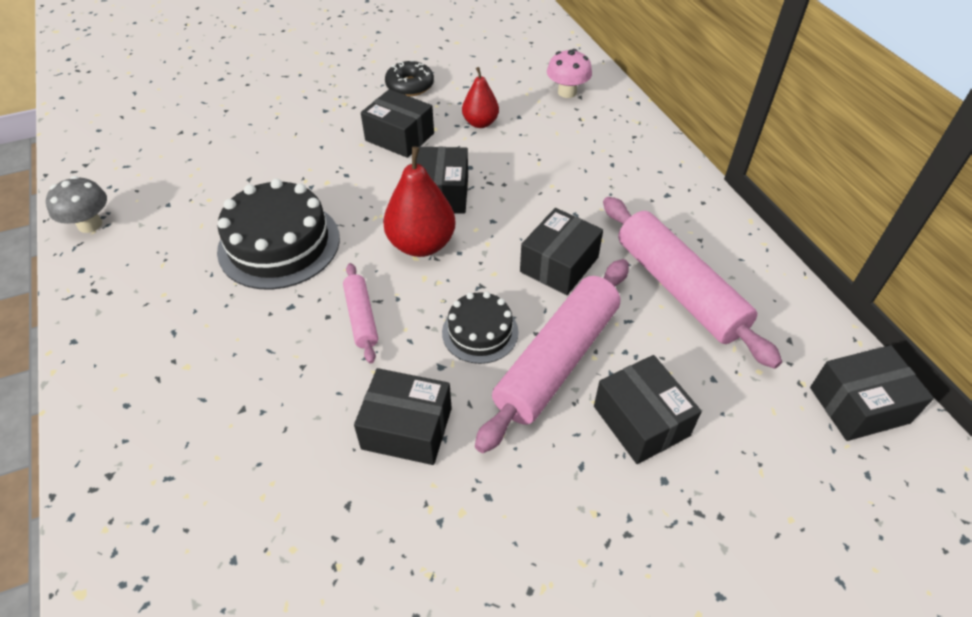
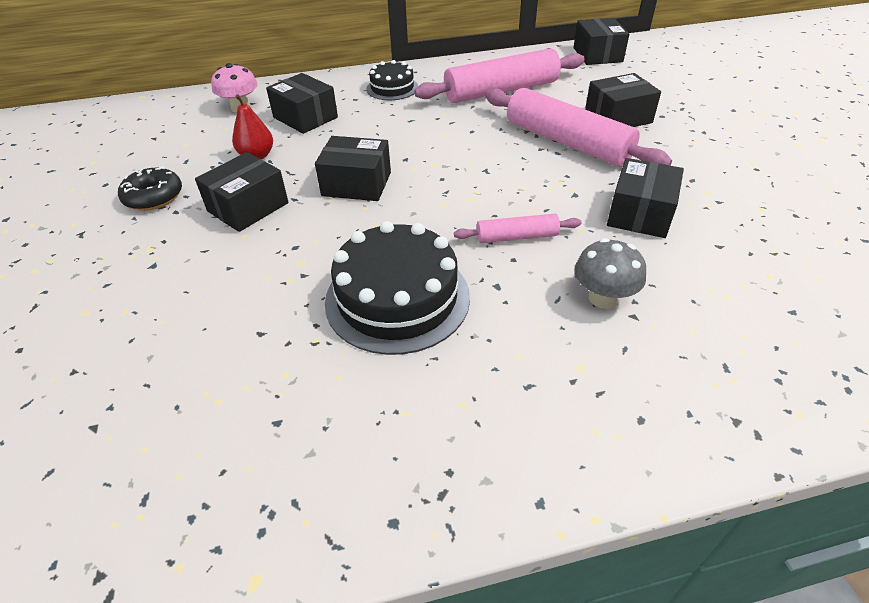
camera: 80 degrees left, 5 degrees down
(90, 224) = (285, 530): grey mushroom -> grey mushroom (603, 298)
(421, 244) = (426, 198): red pear -> none
(480, 332) = (538, 173): black cake -> black cake (392, 88)
(559, 264) = (467, 132): black box -> black box (305, 117)

